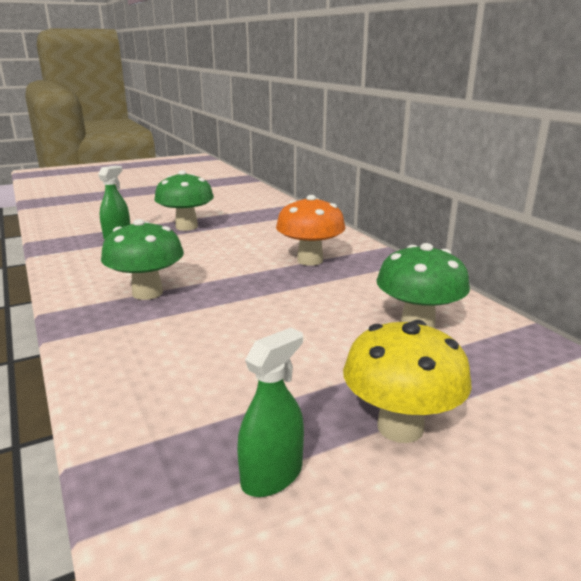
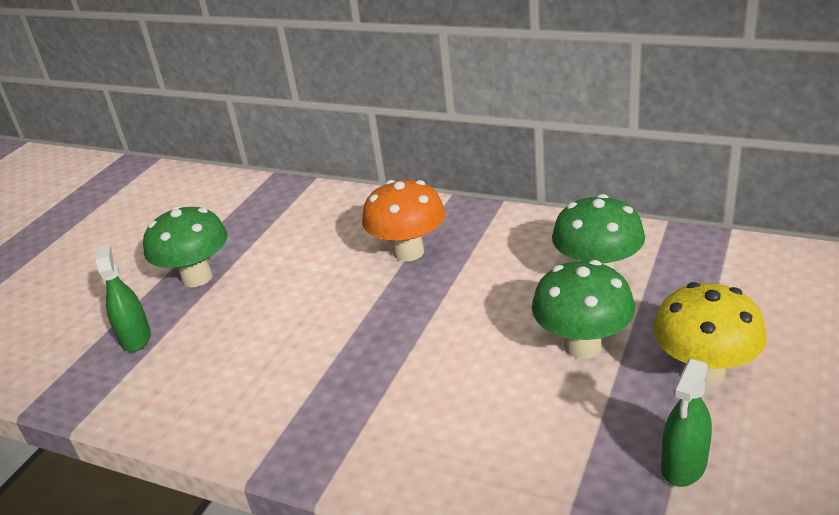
camera: 35 degrees left, 10 degrees up
(147, 293) = (316, 385): green mushroom -> green mushroom (583, 346)
(272, 475) = (684, 465): green spray bottle -> green spray bottle turned 150 degrees counterclockwise

